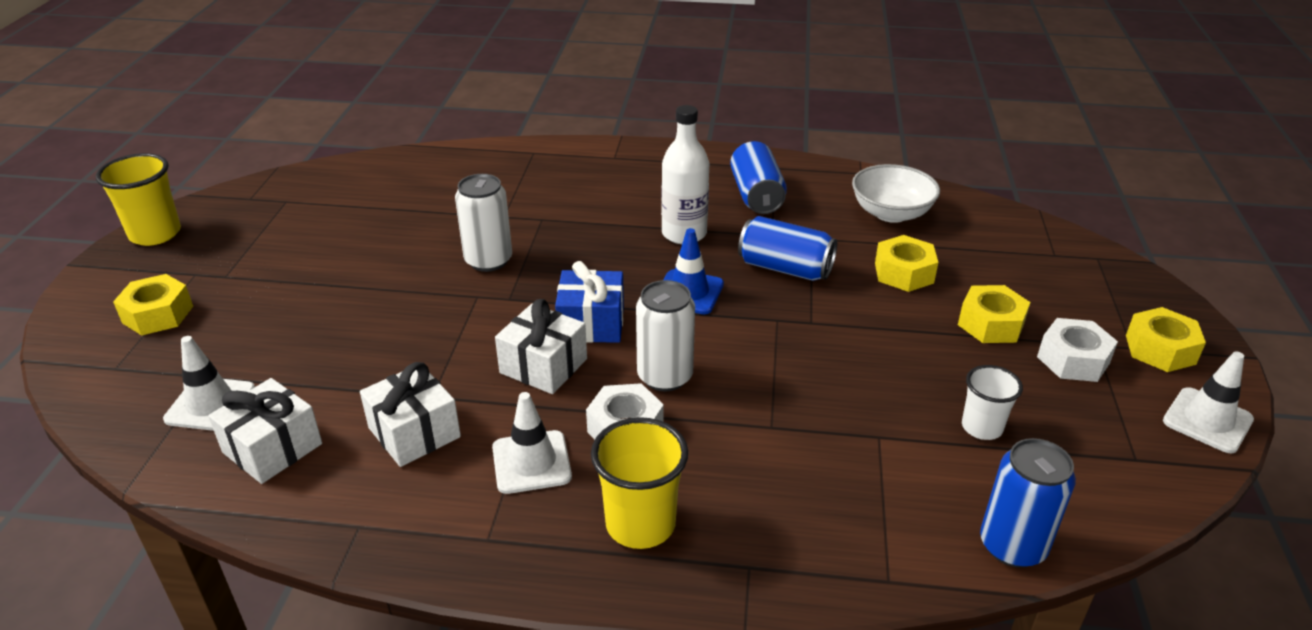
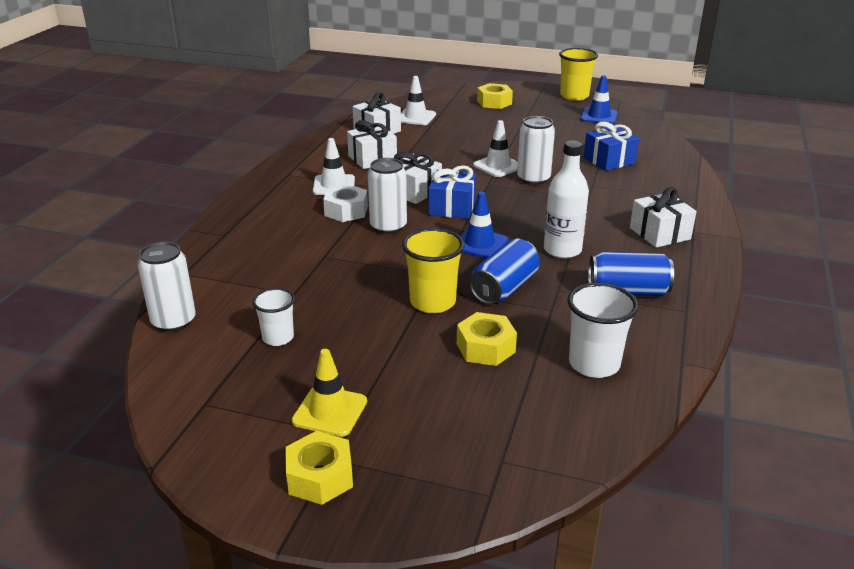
camera: 100 degrees right, 5 degrees down
(257, 212) = (599, 117): none -> blue traffic cone
(425, 204) = (609, 160): none -> blue gift
(625, 175) = (660, 233): none -> white gift
(640, 524) = (272, 209): yellow cup -> yellow cup (432, 302)
(891, 213) = (594, 364): white bowl -> white cup
(990, 324) = (396, 378): yellow nut -> none
(1012, 546) = (173, 321): blue can -> white can
(1073, 360) = (330, 411): white nut -> yellow traffic cone
(1207, 420) = (217, 465): white traffic cone -> white traffic cone (498, 166)

